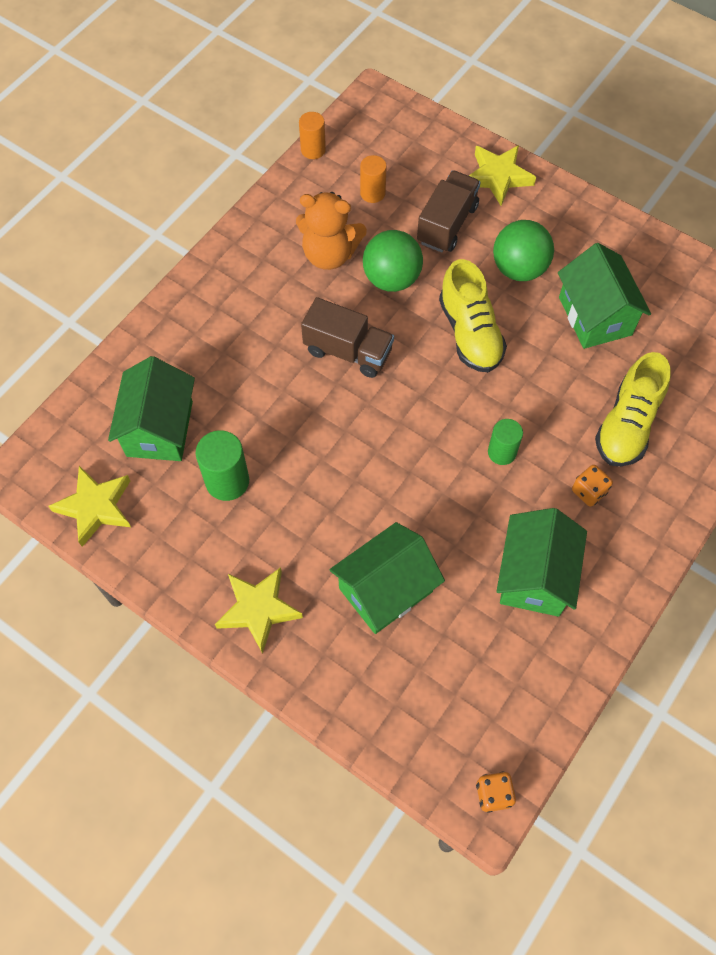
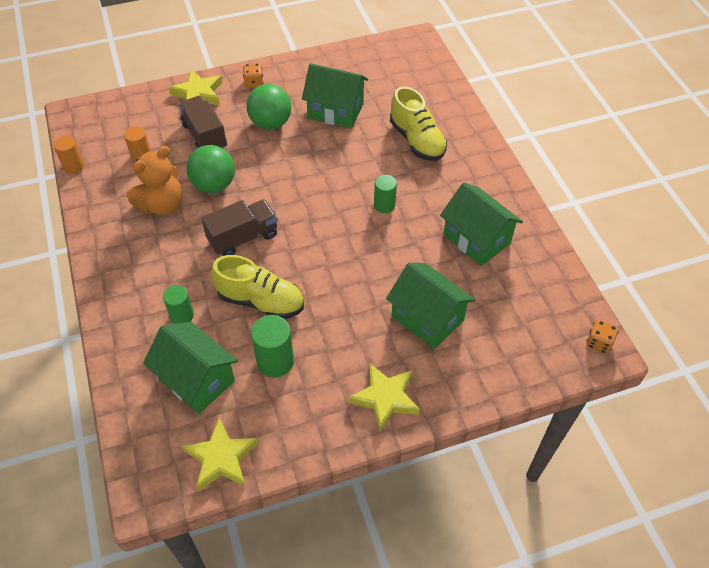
camera: 55 degrees left, 10 degrees down
(218, 366) = (182, 315): none -> green cylinder
(385, 590) = (427, 318): green house -> green house turned 45 degrees counterclockwise
(470, 333) = (290, 171): yellow shoe -> yellow shoe (261, 301)
(589, 491) = (443, 182): orange dice -> orange dice (254, 83)

